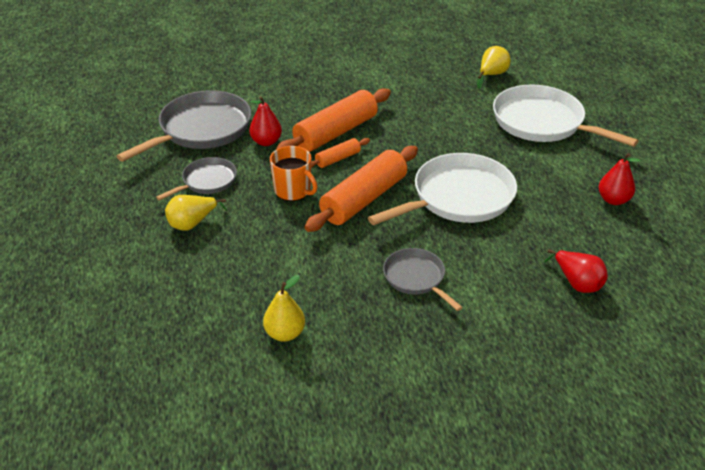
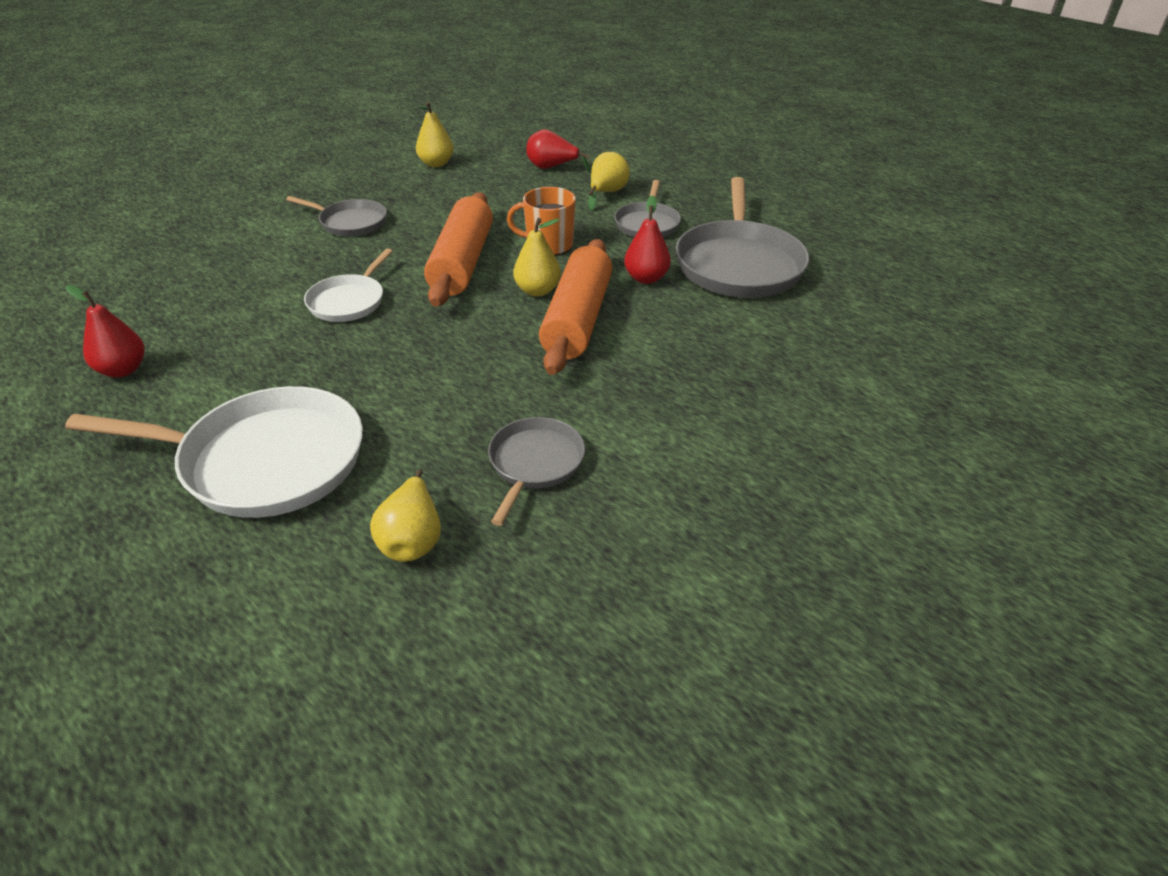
camera: 145 degrees right, 0 degrees up
(338, 159) = (537, 291): orange rolling pin -> yellow pear
(423, 80) = (534, 463): none -> grey pan
(458, 197) = (348, 301): white pan -> white pan, size x0.55
(577, 283) = (171, 268): red pear -> red pear (552, 168)

